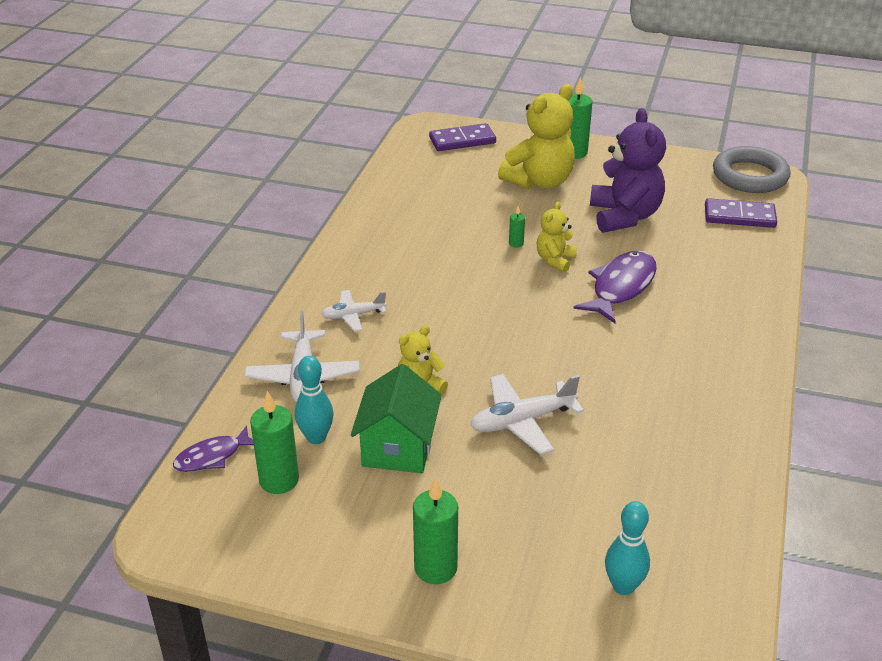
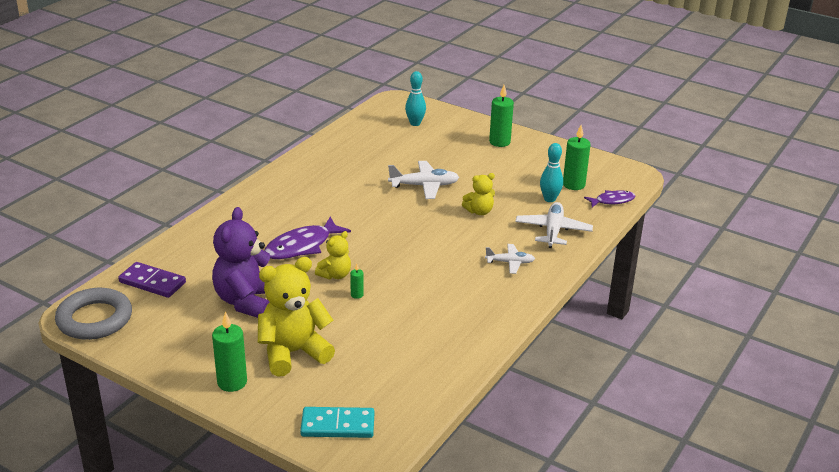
camera: 165 degrees left, 5 degrees down
(398, 448) = (502, 187): green house -> none
(462, 140) = (337, 425): purple domino -> turquoise domino

